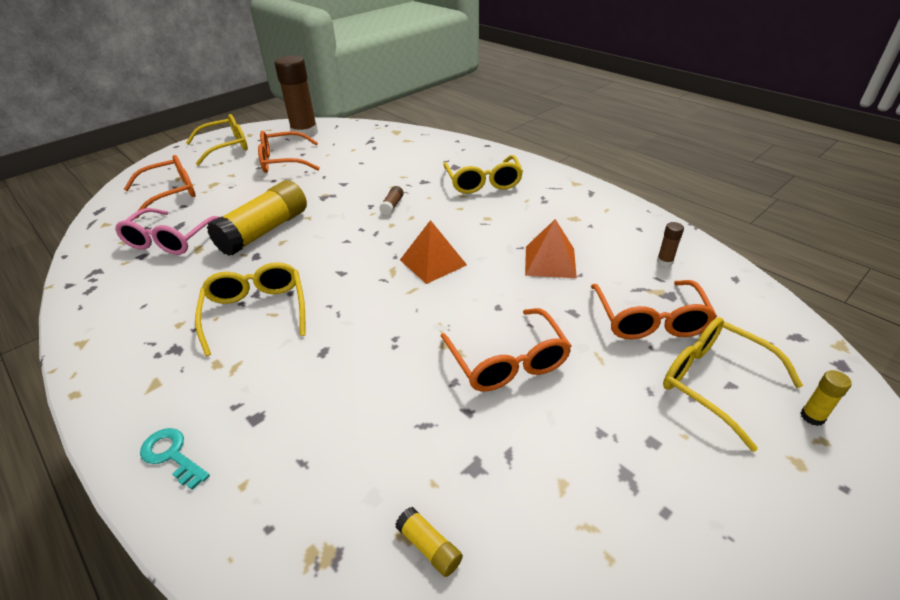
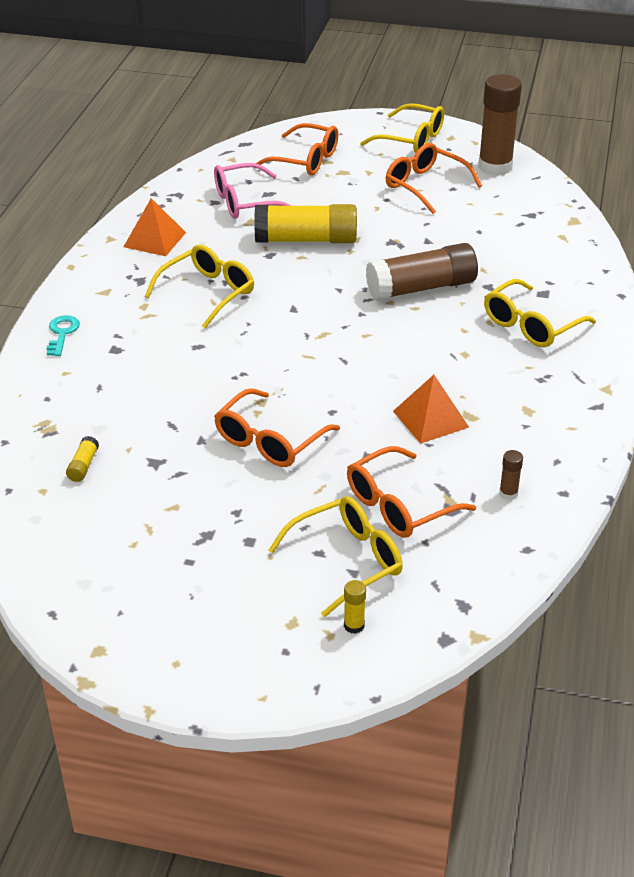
camera: 55 degrees right, 0 degrees up
(392, 206) = (421, 288): brown glue stick -> brown glue stick, size x2.50
(433, 262) = (357, 350): orange pyramid -> orange pyramid (154, 239)
(713, 382) = (347, 561): yellow glasses -> yellow glasses turned 45 degrees clockwise

